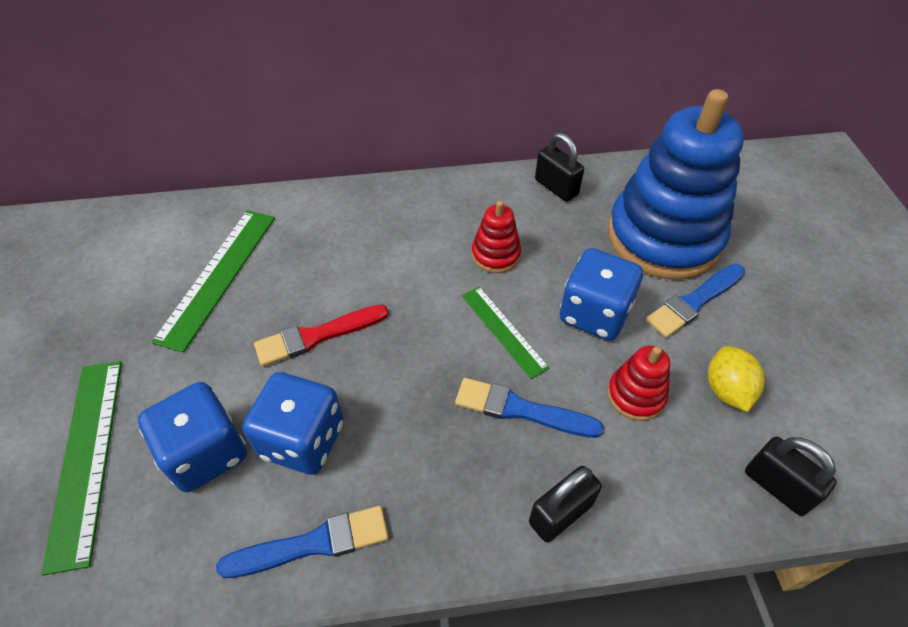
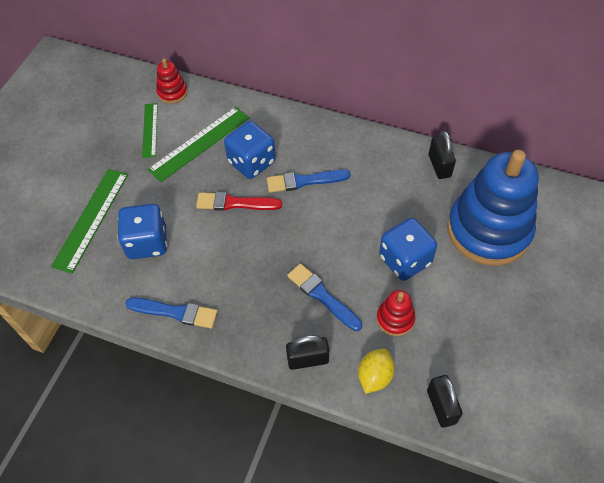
camera: 30 degrees right, 5 degrees up
(303, 440) = (197, 258): blue dice -> blue dice (251, 162)
(495, 255) = (368, 196): red stacking toy -> red stacking toy (172, 92)
(503, 330) = (342, 246): green ruler -> green ruler (150, 130)
(694, 302) = (475, 281): blue brush -> blue brush (304, 181)
(726, 390) = (453, 342): yellow lemon -> yellow lemon (374, 376)

